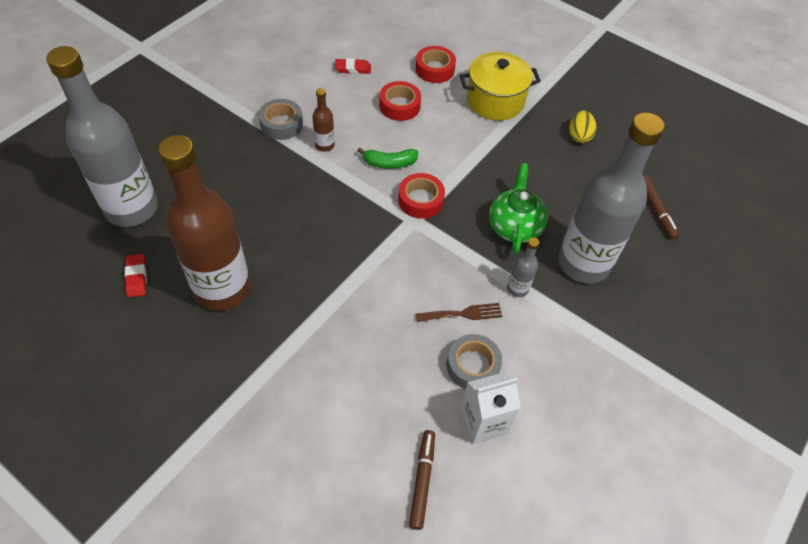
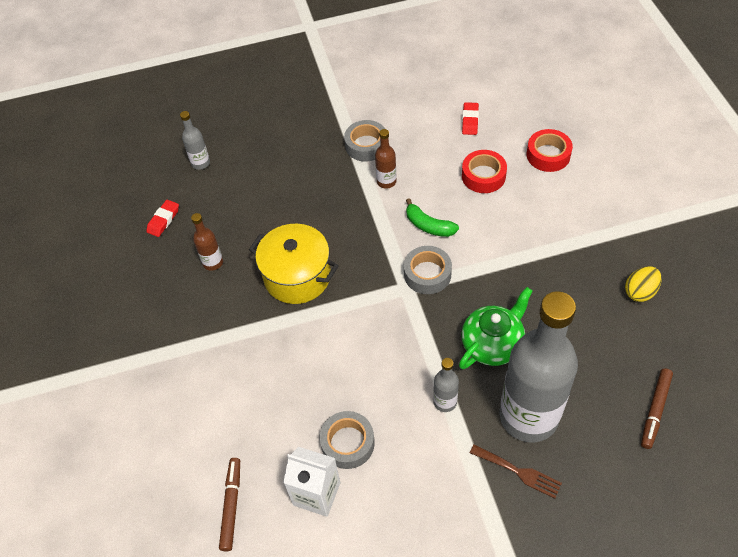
camera: 45 degrees right, 0 degrees up
(132, 209) = (200, 163): grey bottle -> grey bottle, size x0.41
(222, 288) = (213, 262): brown bottle -> brown bottle, size x0.41
(353, 69) = (470, 121): red eraser -> red eraser turned 60 degrees clockwise
(420, 200) = (427, 274): red tape -> grey tape
(422, 480) = (231, 505): brown marker -> brown marker turned 45 degrees counterclockwise
(463, 314) = (378, 394): brown fork -> brown fork (519, 472)
(495, 101) = (582, 214): yellow pot -> yellow pot (297, 276)

